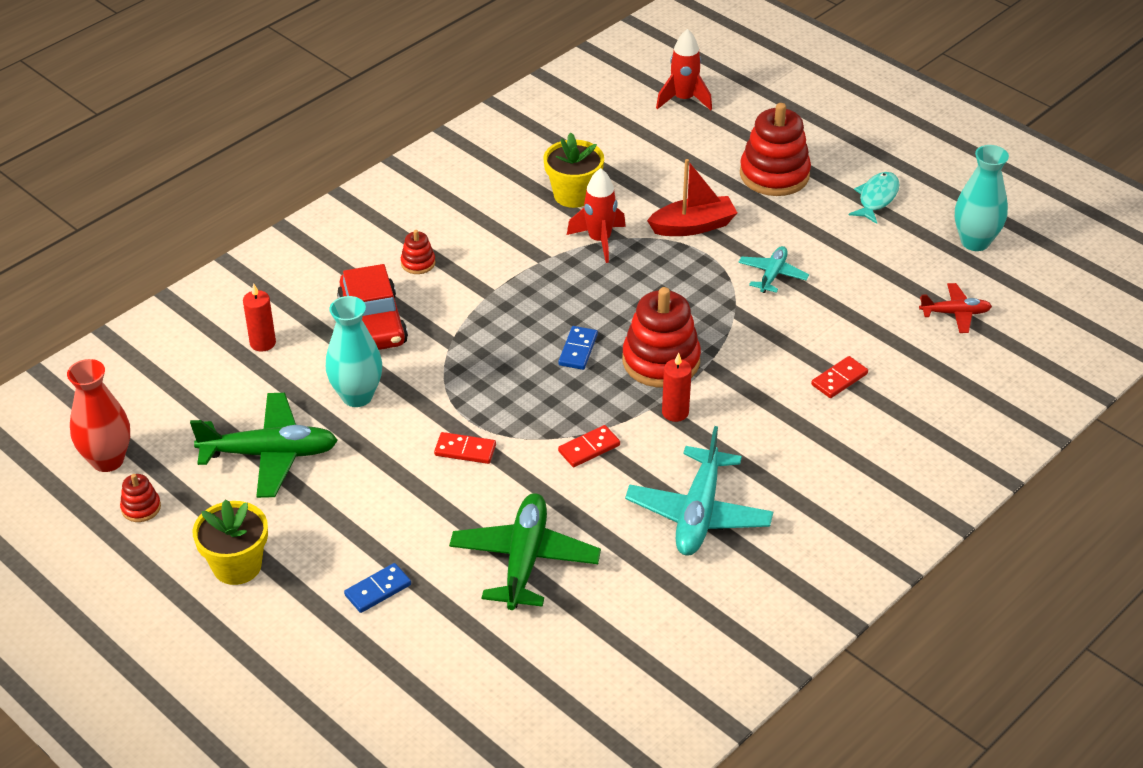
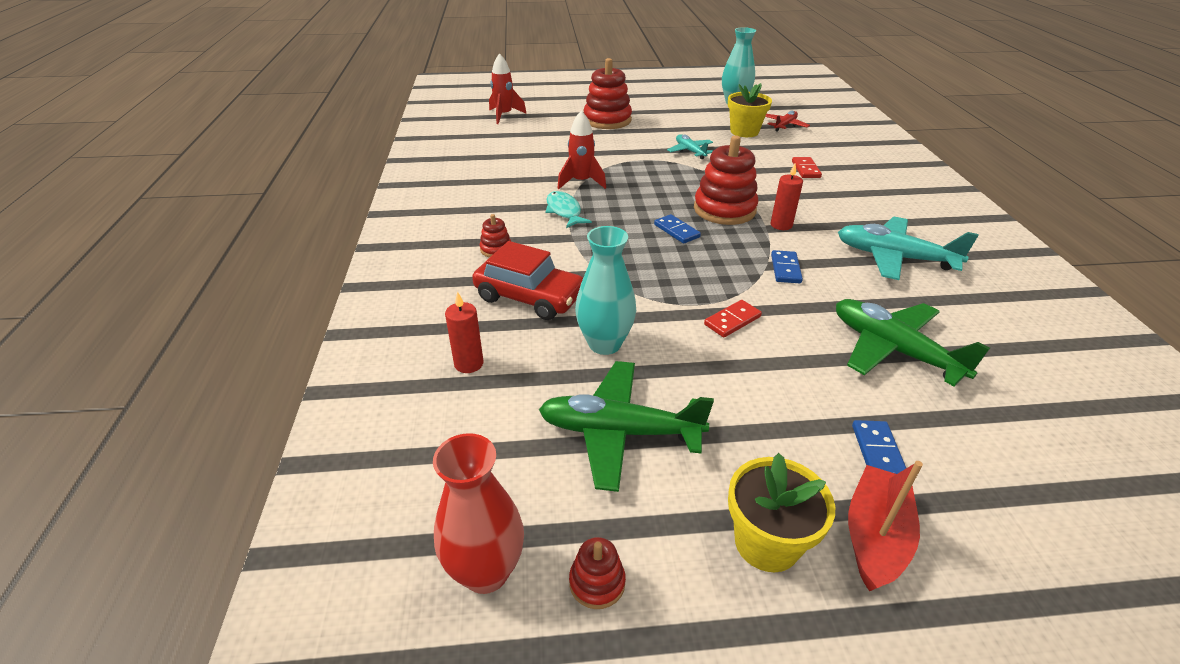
camera: 50 degrees left, 5 degrees down
(269, 454) = (620, 432): green plane -> green plane turned 120 degrees counterclockwise
(573, 195) = (526, 172): yellow flower pot -> yellow flower pot (744, 131)
(589, 448) = (785, 269): red domino -> blue domino
(693, 226) = (614, 153): red boat -> red boat (875, 536)
(698, 513) = (894, 258): turquoise plane -> turquoise plane turned 150 degrees clockwise
(876, 198) = (667, 108): turquoise fish -> turquoise fish (564, 211)

